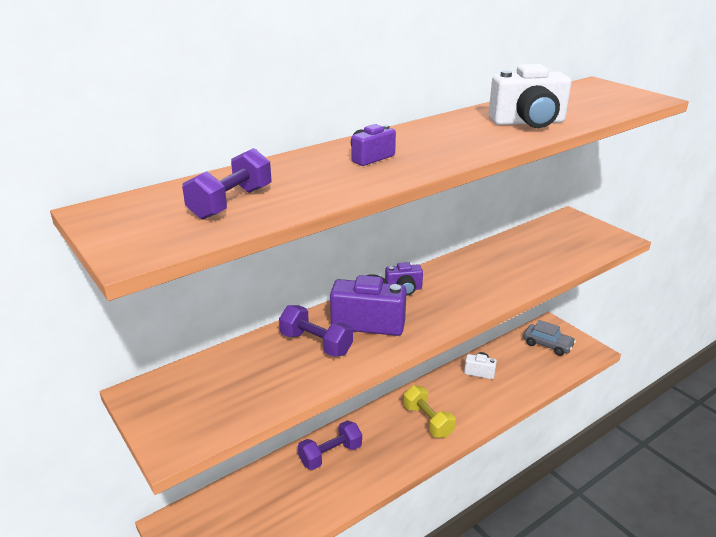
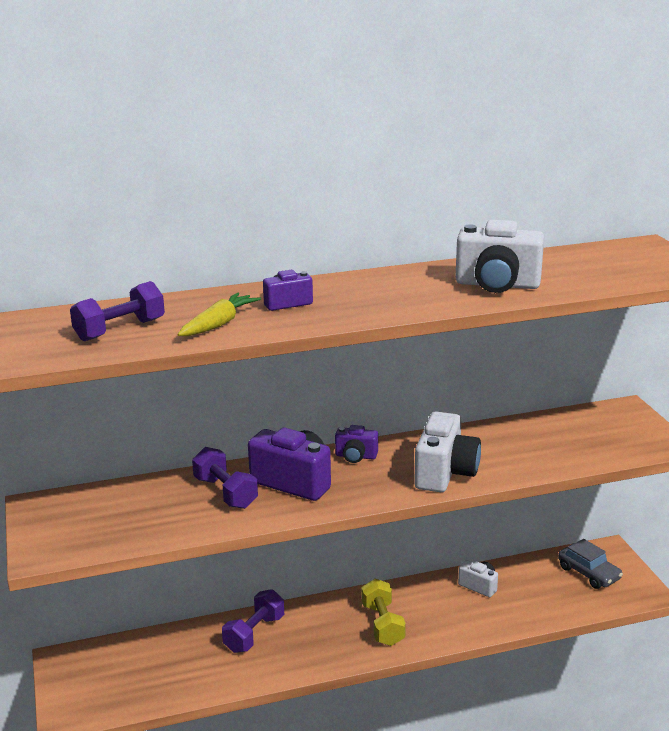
camera: 20 degrees right, 5 degrees down
(326, 184) = (219, 324): none -> yellow carrot
(330, 455) = (254, 634): purple dumbbell -> purple dumbbell turned 45 degrees counterclockwise
(484, 290) = (445, 473): none -> white camera

